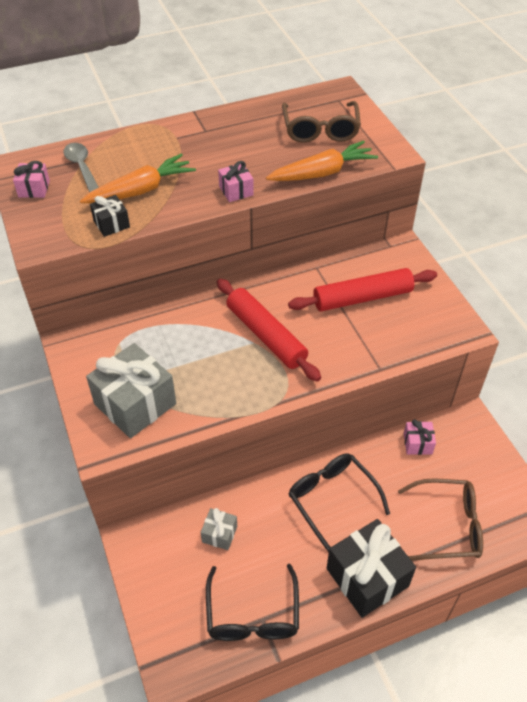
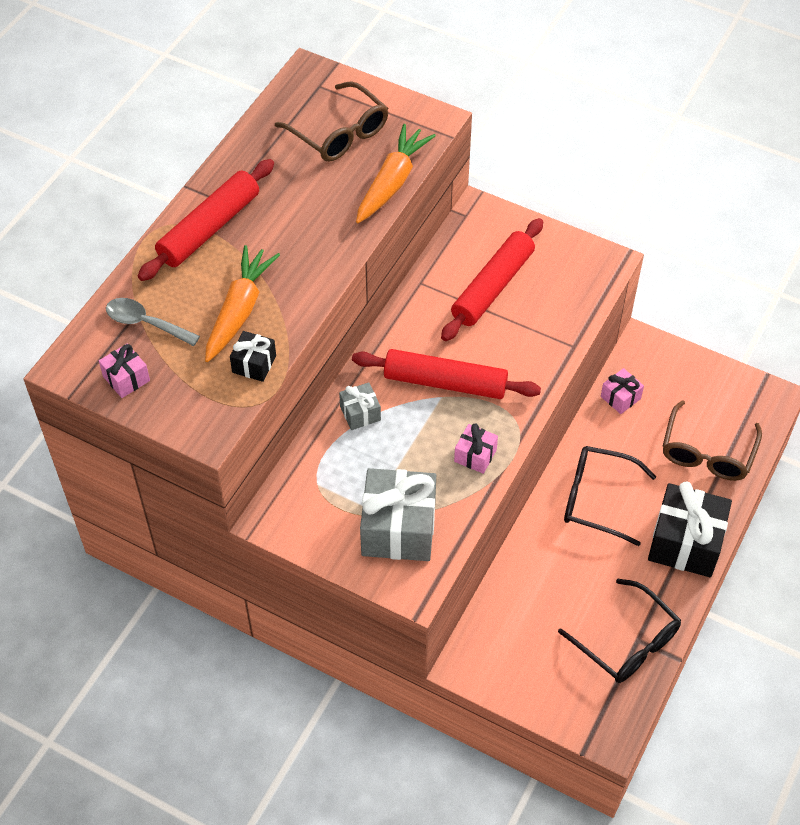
camera: 40 degrees left, 5 degrees up
(179, 139) = (209, 228): none -> red rolling pin
(219, 534) = (534, 600): grey gift -> grey gift (360, 413)
(236, 191) = (333, 252): pink gift -> pink gift (475, 455)
(448, 526) = (707, 452): brown glasses -> brown glasses turned 150 degrees clockwise

